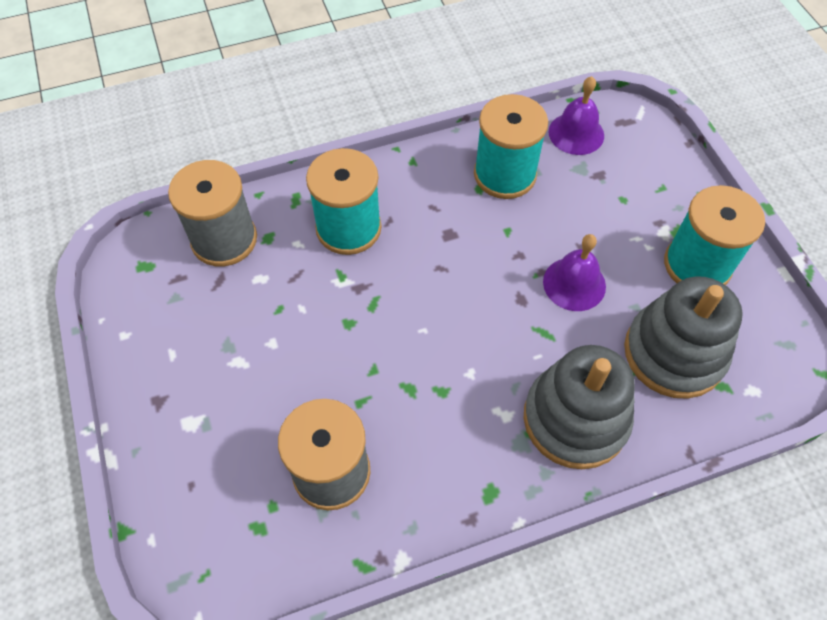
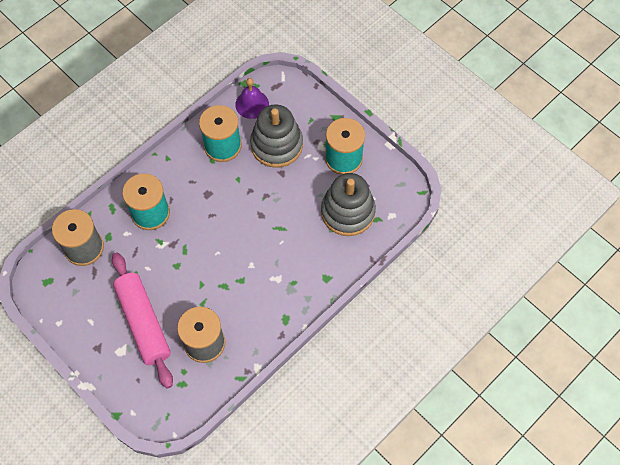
camera: 25 degrees left, 5 degrees up
(251, 392) = (143, 322): none -> pink rolling pin
(574, 284) = (285, 195): purple bell -> none
(575, 419) = (312, 266): grey stacking toy -> grey stacking toy (276, 145)

